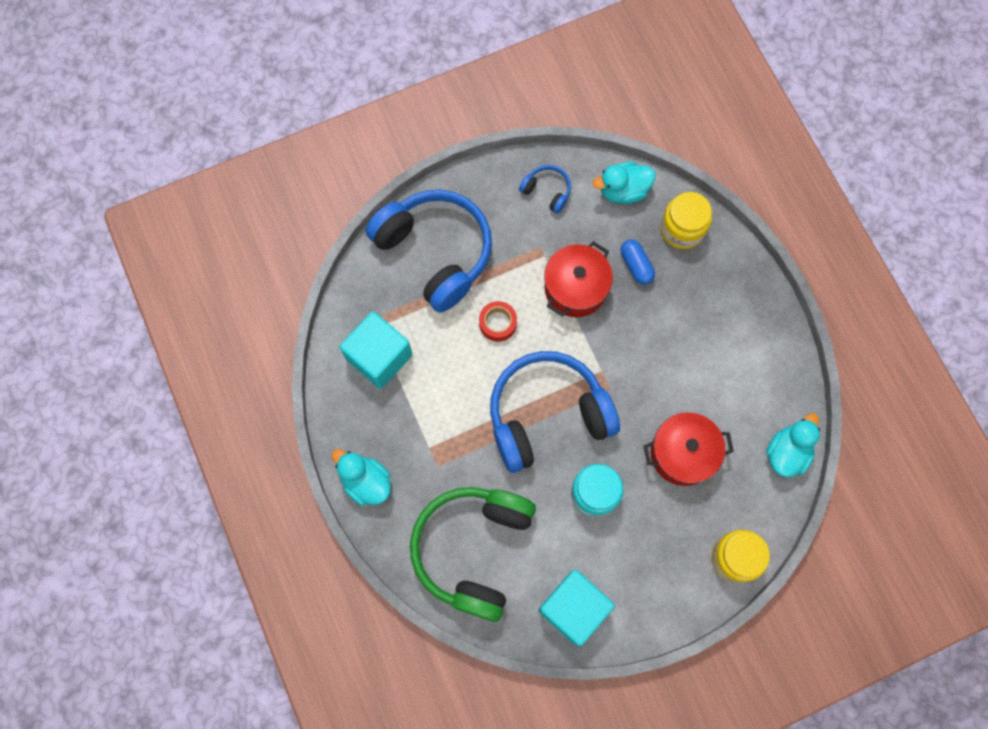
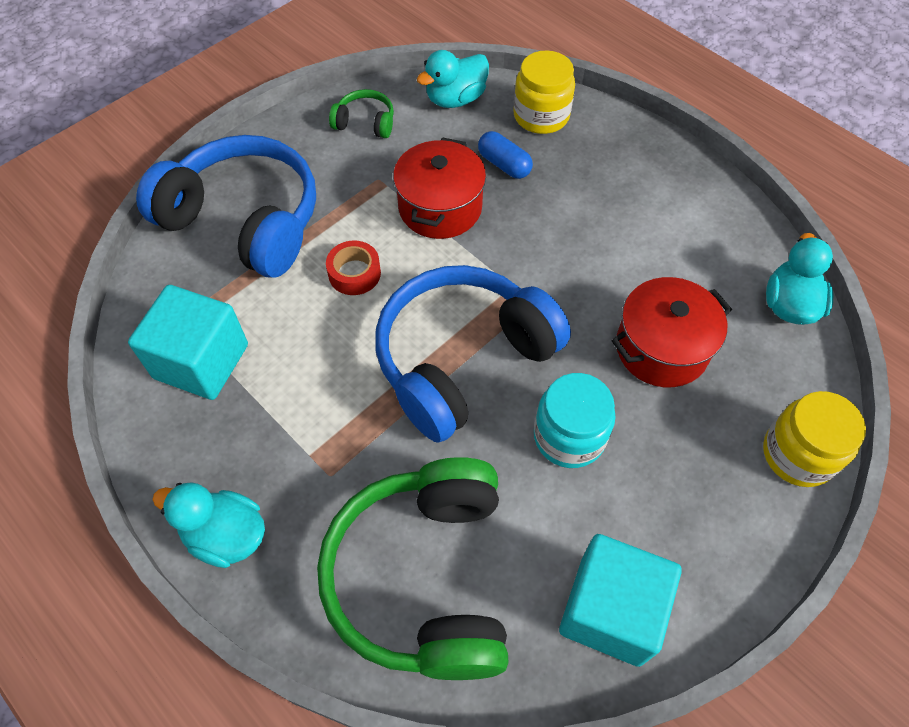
camera: 20 degrees left, 15 degrees down
(547, 191) = (365, 122): blue headphones -> green headphones

